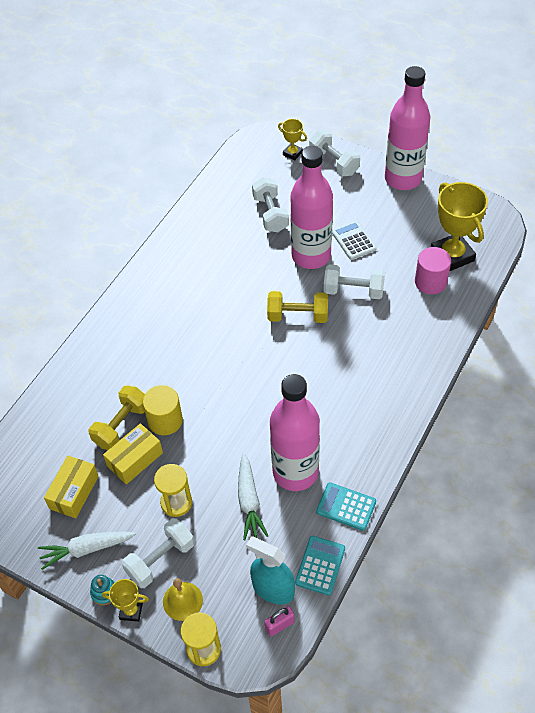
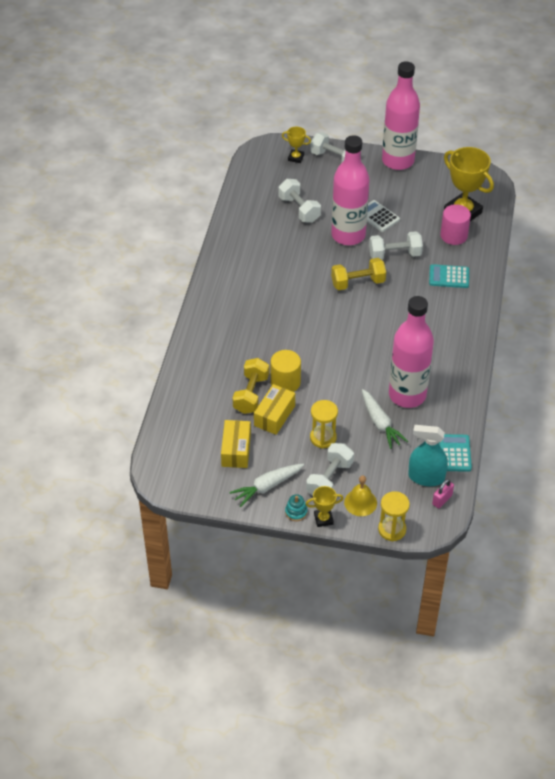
camera: 20 degrees left, 5 degrees down
(346, 507) = (457, 409): turquoise calculator -> turquoise calculator (449, 277)

